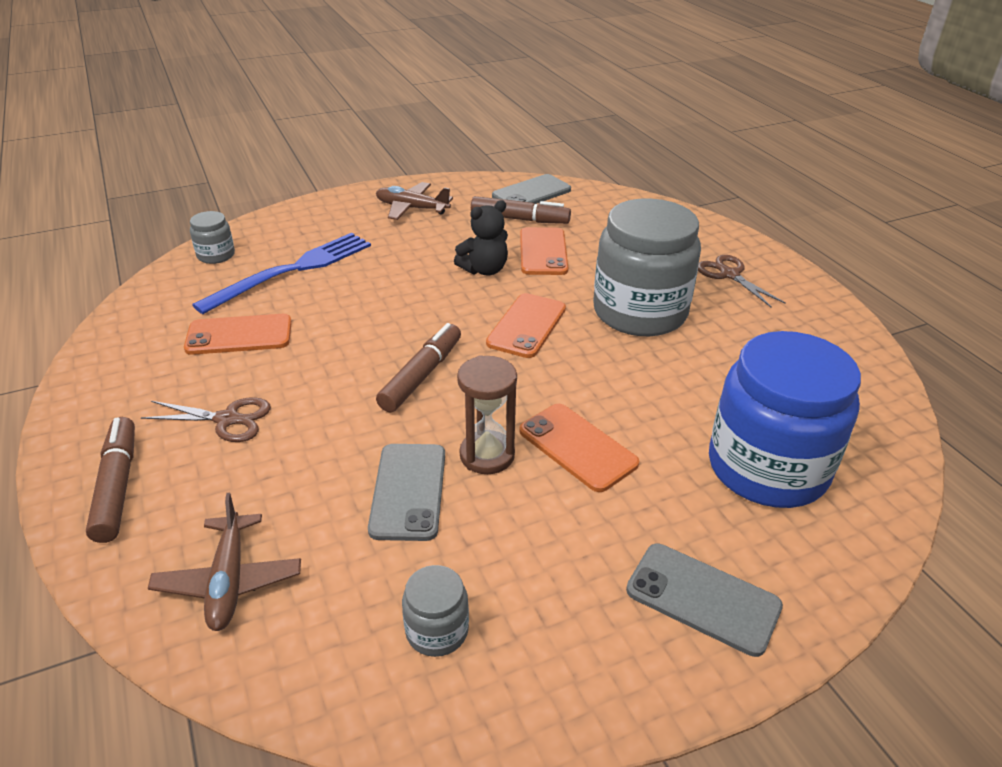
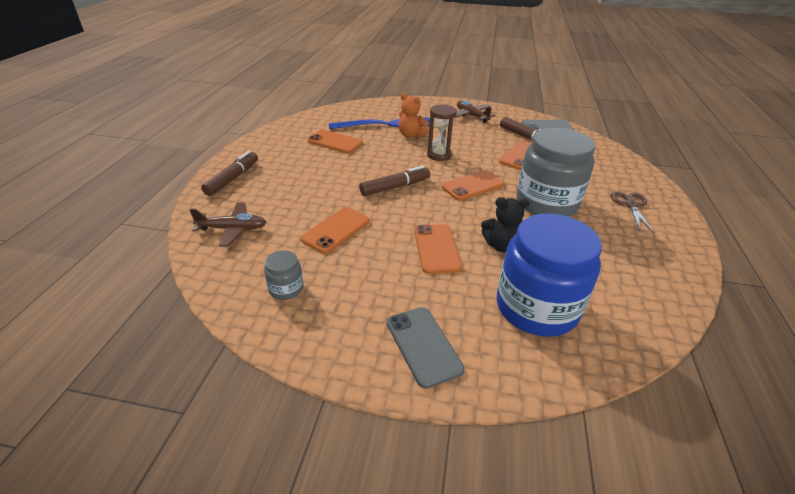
camera: 35 degrees right, 0 degrees up
(216, 255) = (359, 108): grey jar -> none
(227, 419) = (296, 172): brown scissors -> none
(229, 581) = (233, 229): brown plane -> brown plane turned 120 degrees counterclockwise
(354, 275) = (411, 135): none -> orange teddy bear
(408, 491) = (336, 230): grey phone -> orange phone
(484, 270) = (479, 154): black teddy bear -> black teddy bear (501, 246)
(487, 455) = (387, 232): brown hourglass -> brown hourglass (439, 155)

